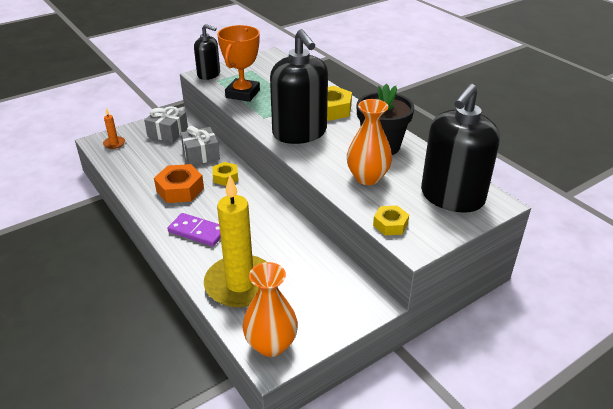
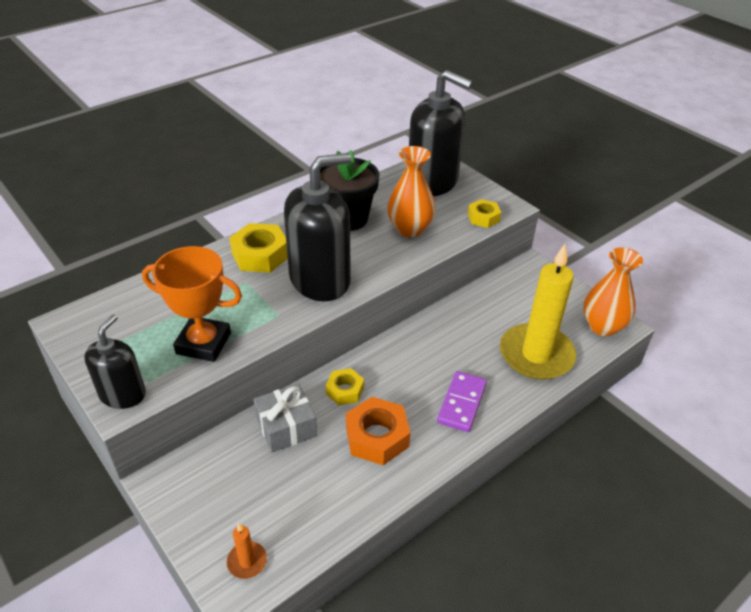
camera: 95 degrees left, 5 degrees up
(168, 132) = (215, 484): grey gift -> none

